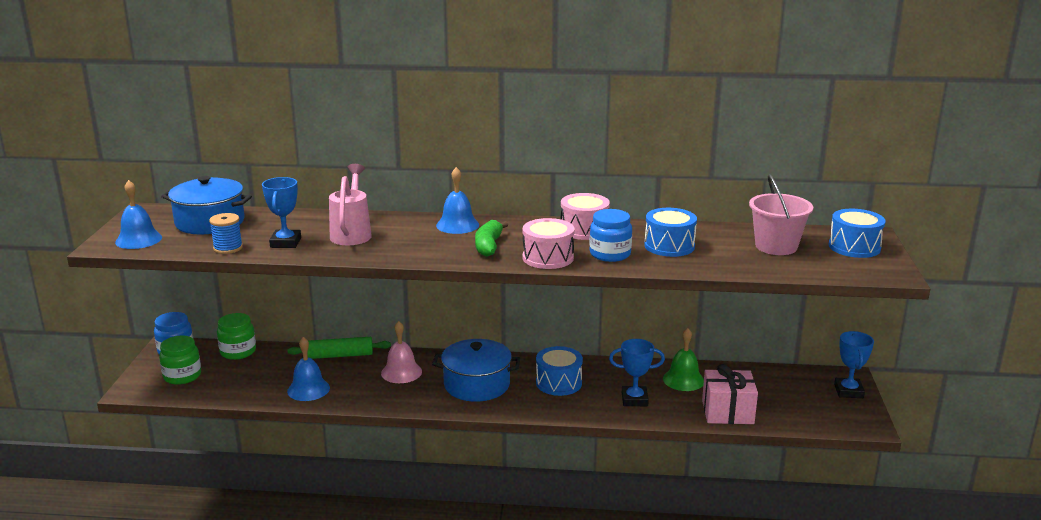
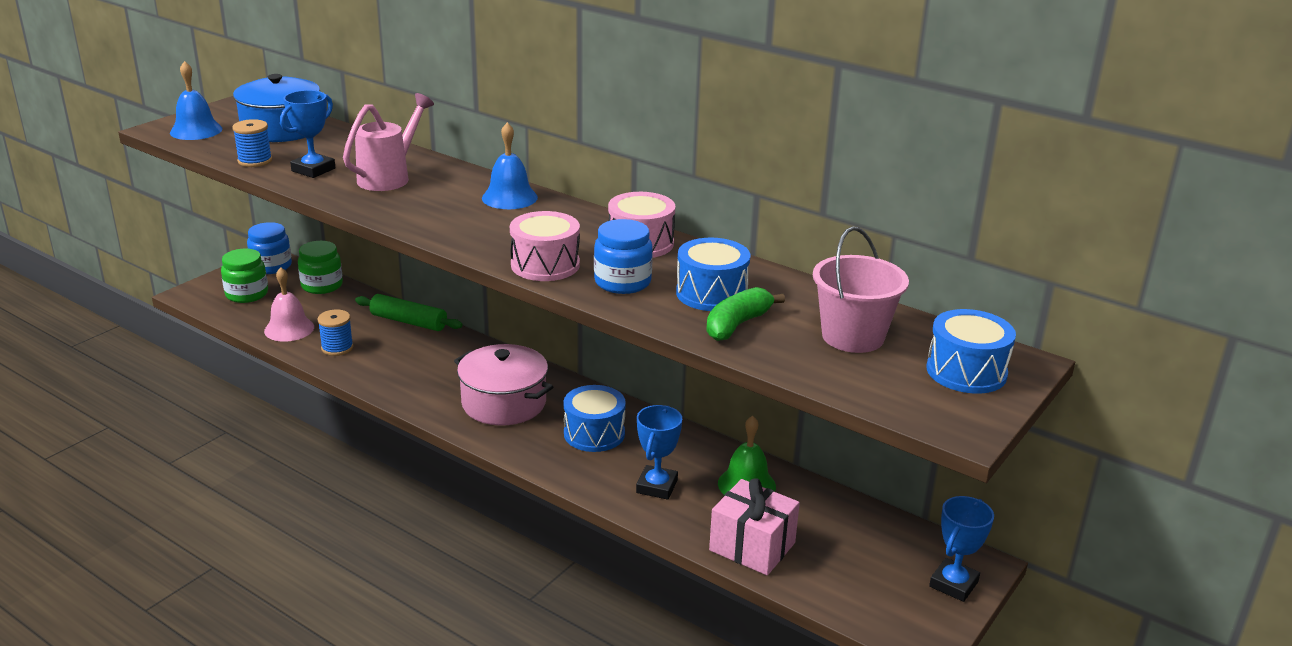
camera: 30 degrees right, 5 degrees up
(308, 389) = (337, 348): blue bell -> blue spool
(401, 372) = (445, 361): pink bell -> pink bell (289, 329)
(477, 385) = (504, 403): blue pot -> pink pot
(489, 246) = (504, 231): green banana -> green banana (737, 324)
(634, 399) = (656, 486): blue trophy -> blue trophy turned 75 degrees clockwise

